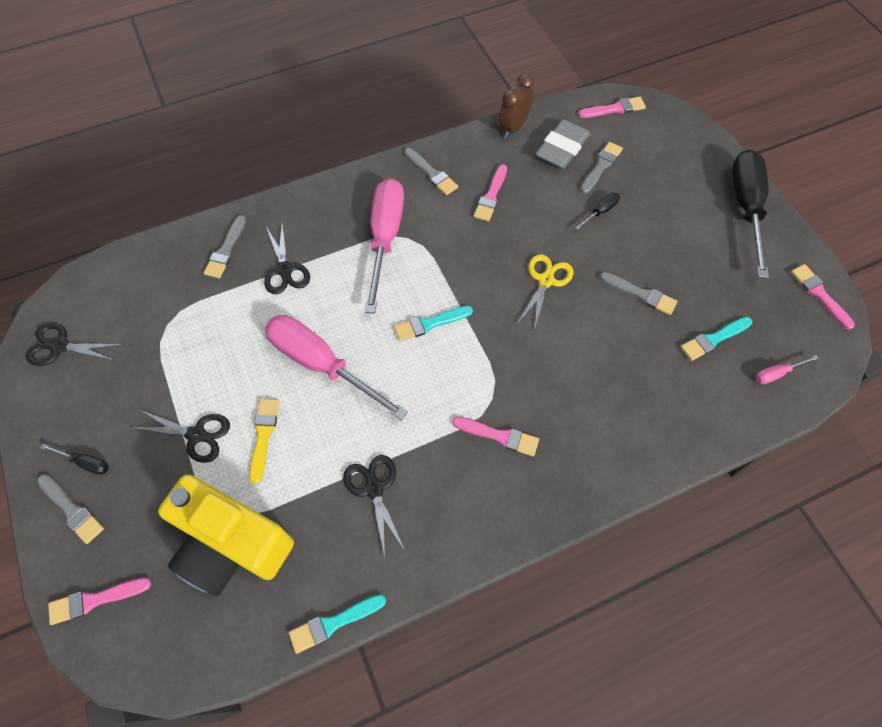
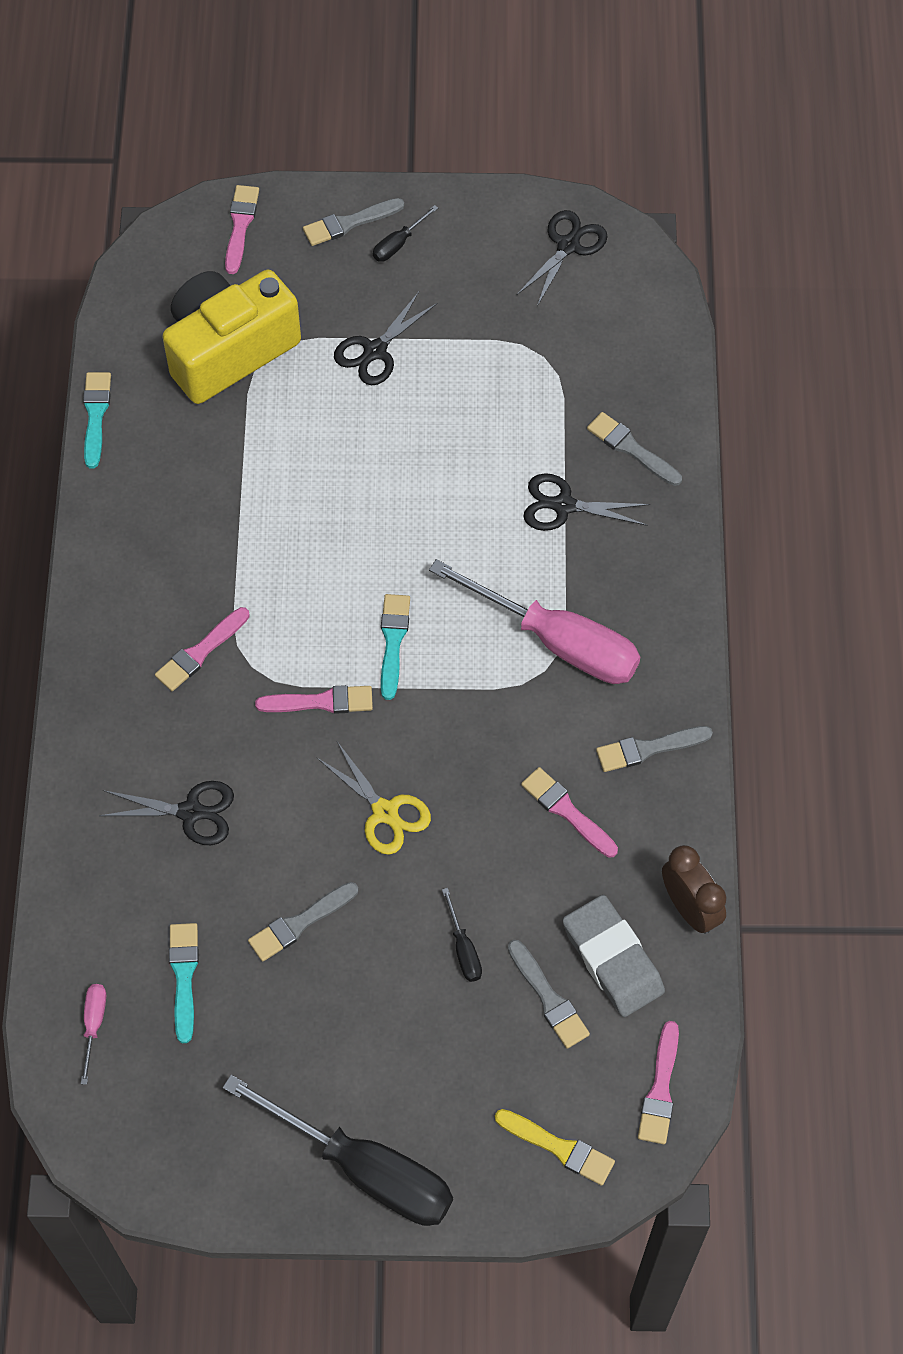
camera: 115 degrees right, 0 degrees up
(263, 435) = (338, 414): yellow brush -> yellow brush (559, 1147)
(321, 364) = (399, 501): pink screwdriver -> none
(374, 488) = (212, 500): black scissors -> black scissors (191, 812)
(819, 294) = (170, 1170): pink brush -> pink brush (321, 702)

